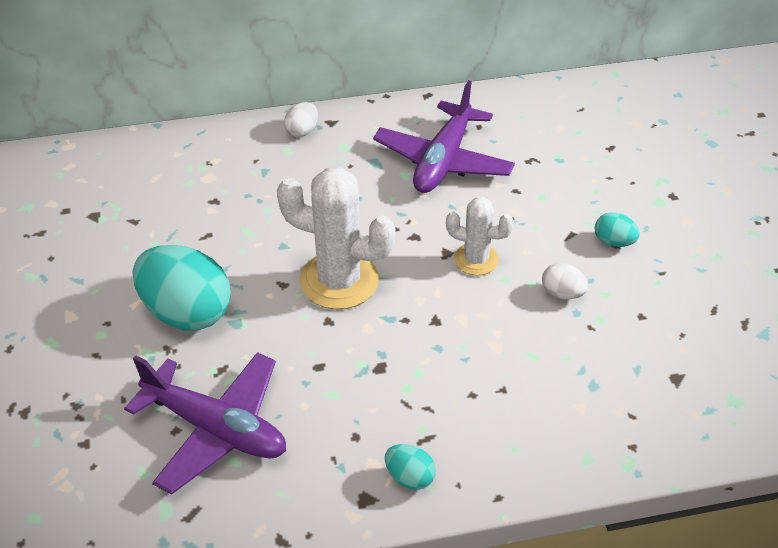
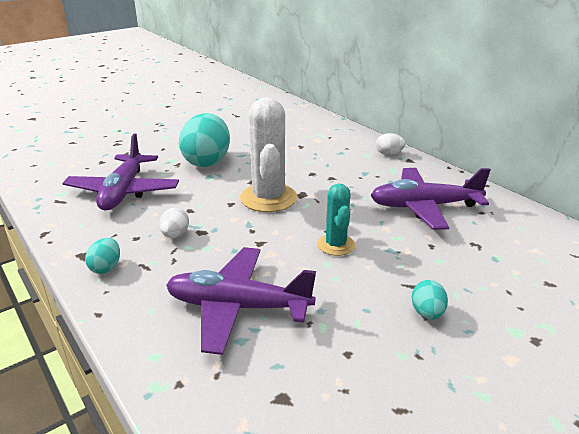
camera: 65 degrees right, 15 degrees down
(476, 259) = (336, 245): white cactus -> turquoise cactus
(543, 373) = (238, 307): none -> purple plane
(562, 293) = (336, 296): white egg -> white egg (175, 235)

